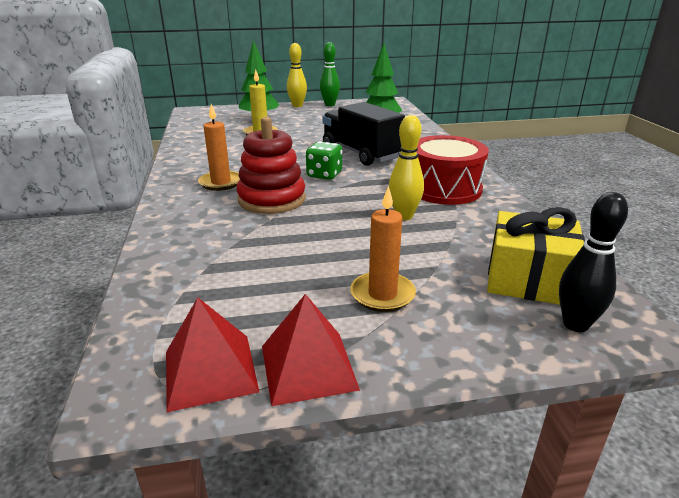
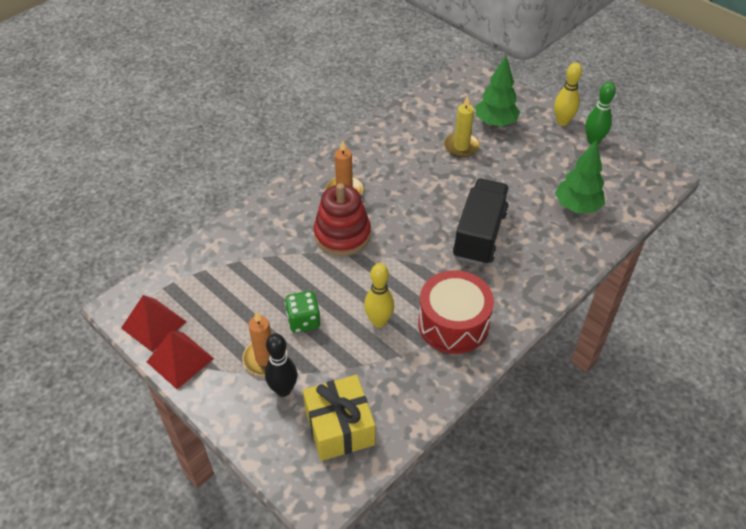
camera: 55 degrees right, 20 degrees up
(324, 175) = (411, 238): green dice -> green dice (303, 321)
(575, 324) = (300, 467): black bowling pin -> black bowling pin (283, 390)

